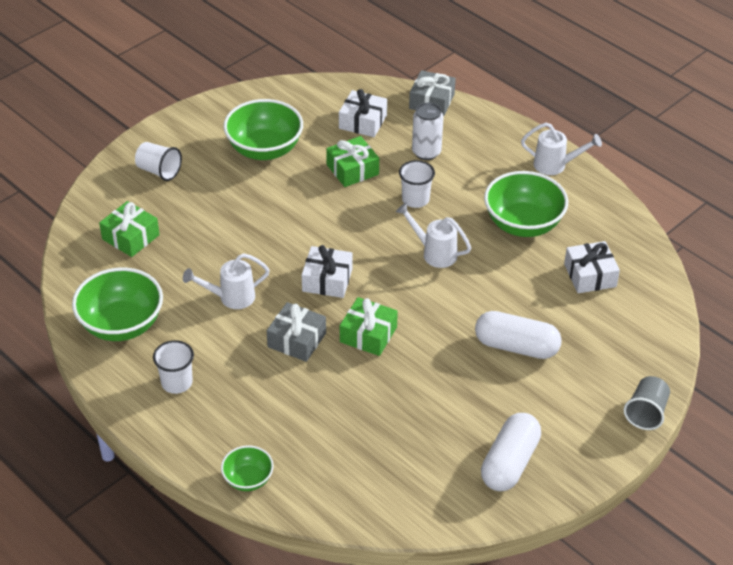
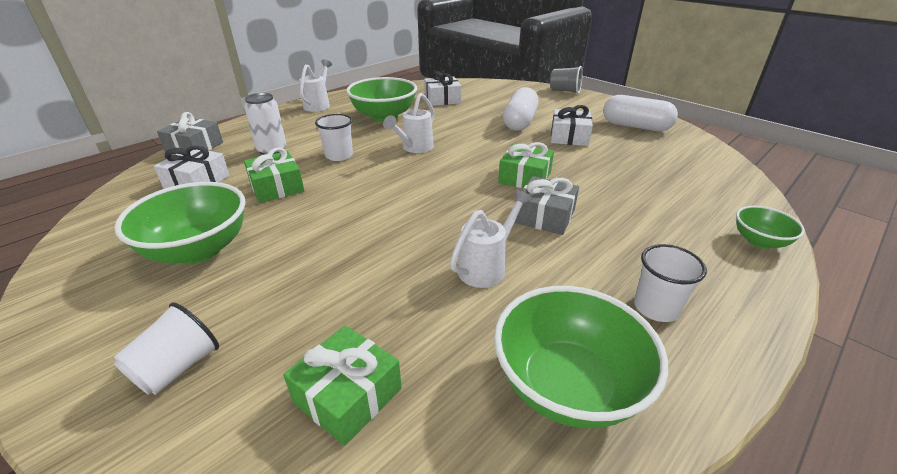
camera: 90 degrees left, 10 degrees down
(230, 298) = (487, 267): white watering can -> white watering can turned 120 degrees counterclockwise
(327, 280) = (451, 200): white gift -> white gift (569, 137)

